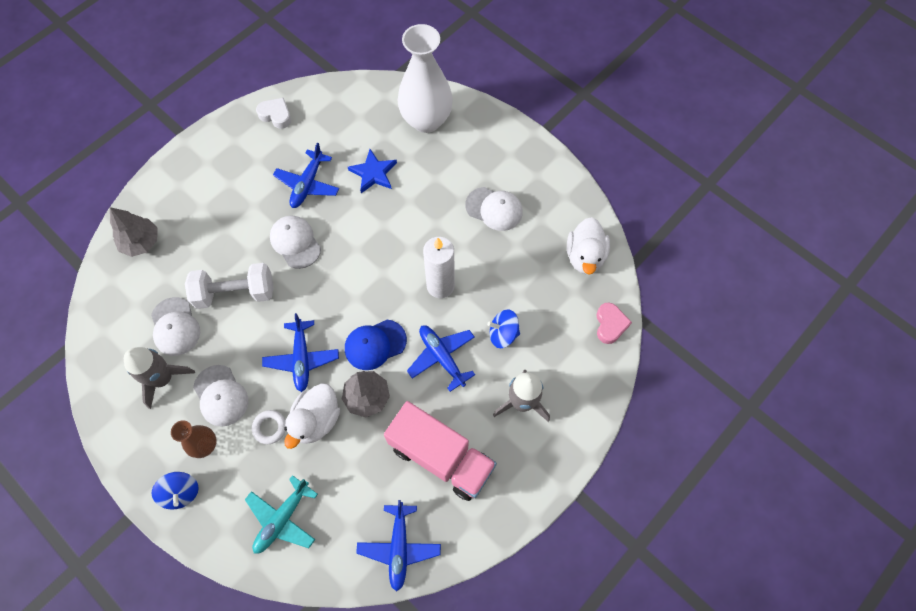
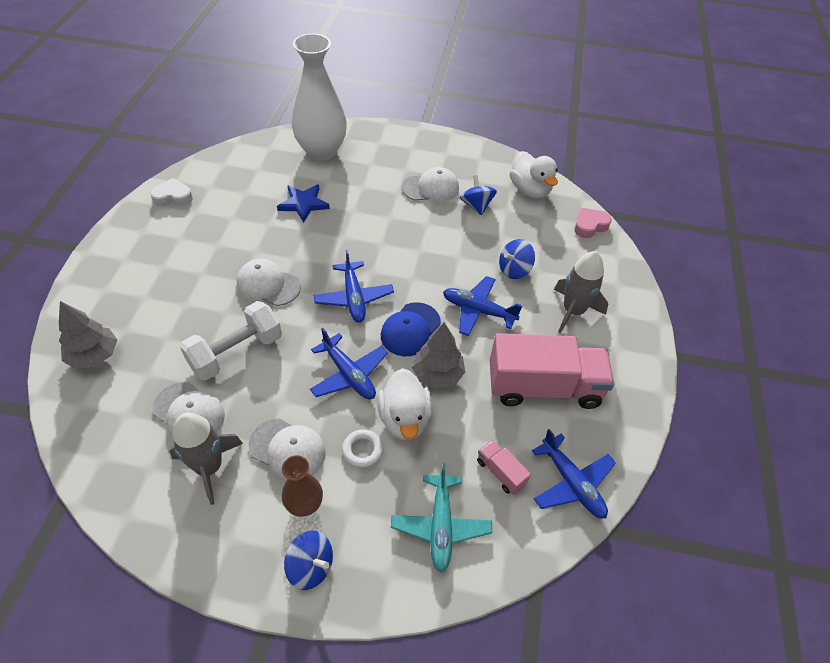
camera: 35 degrees left, 15 degrees down
(308, 184) = (246, 236): blue plane -> blue plane (354, 298)
(354, 506) = (500, 472): none -> pink truck
(440, 286) = (432, 259): white candle -> none
(521, 249) = (476, 206): none -> blue spinning top
(610, 325) = (590, 226): pink heart -> pink heart turned 90 degrees counterclockwise

